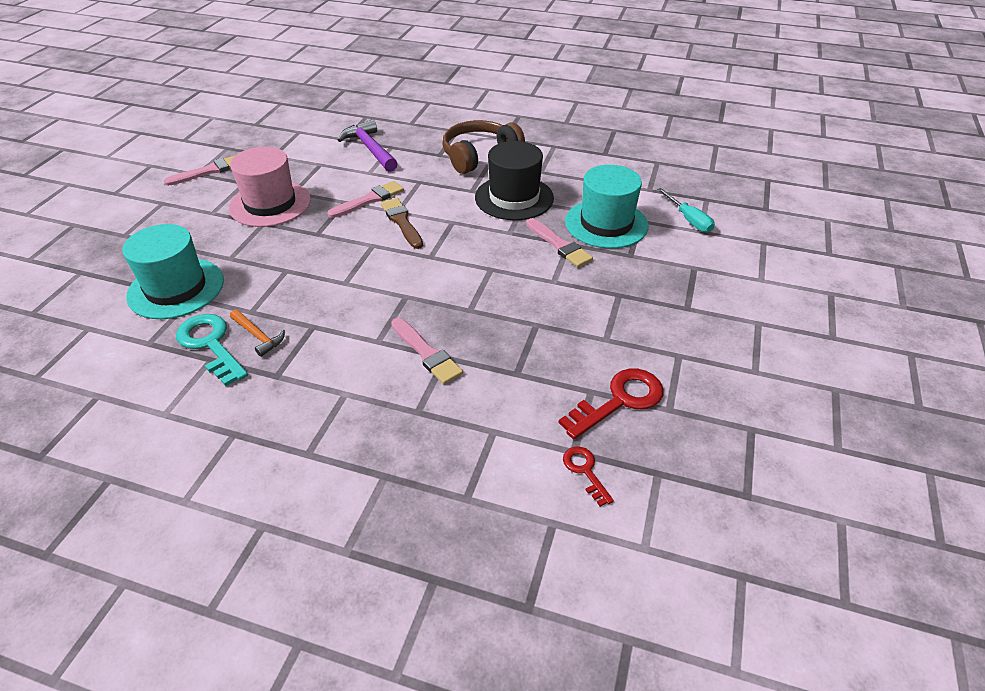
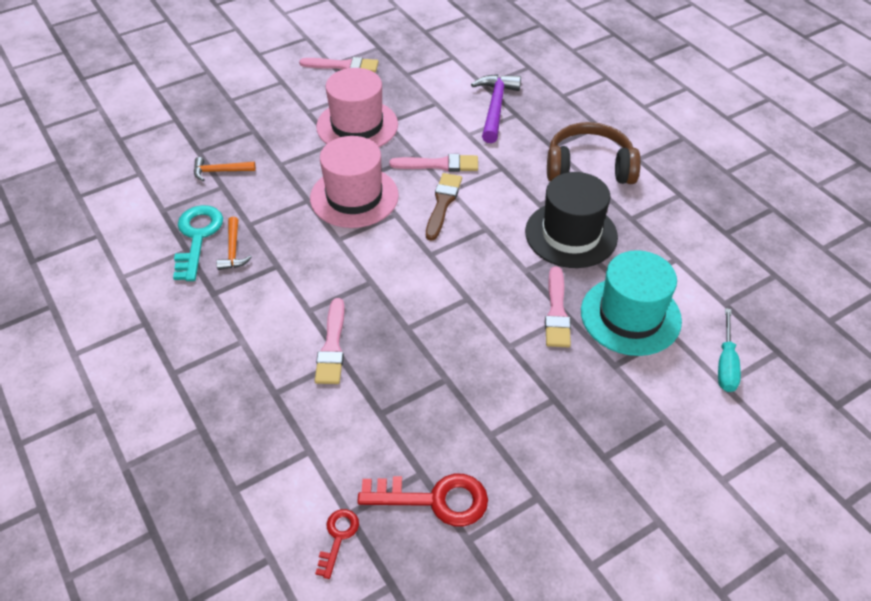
camera: 40 degrees right, 5 degrees up
(176, 288) = (220, 171): turquoise hat -> orange hammer
(324, 249) = (354, 197): none -> pink hat

